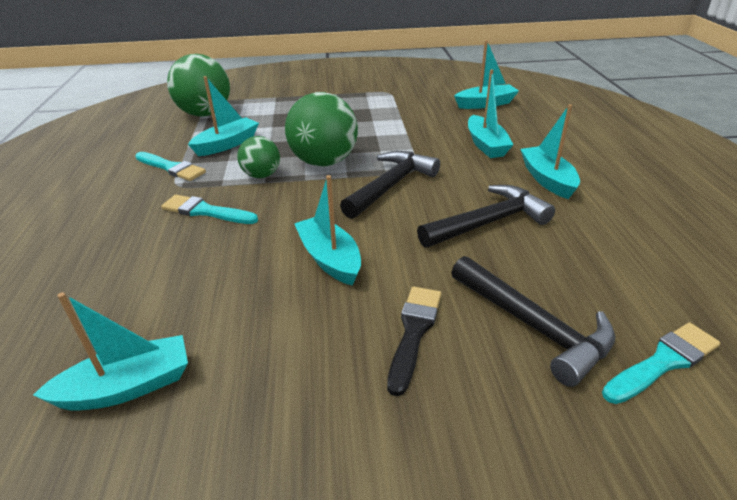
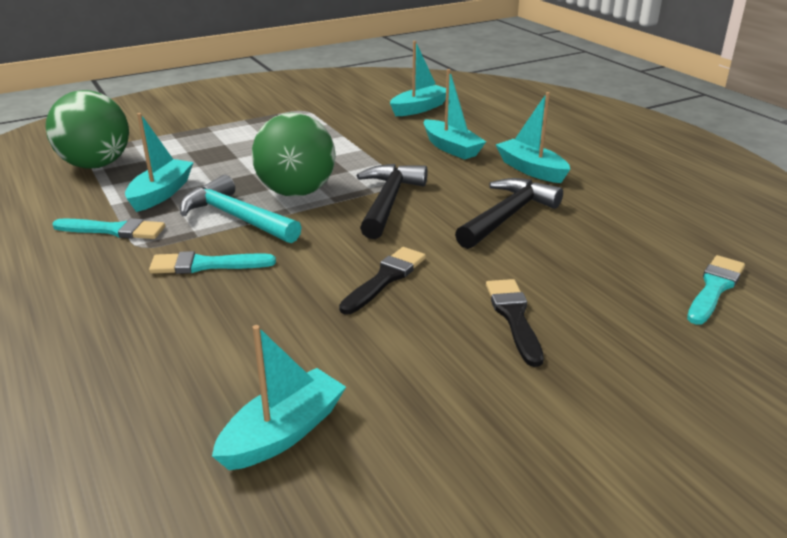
camera: 25 degrees left, 5 degrees down
(261, 175) = (237, 218): green ball -> turquoise hammer
(330, 259) = (385, 278): turquoise boat -> black brush
(533, 326) = (605, 288): black hammer -> none

